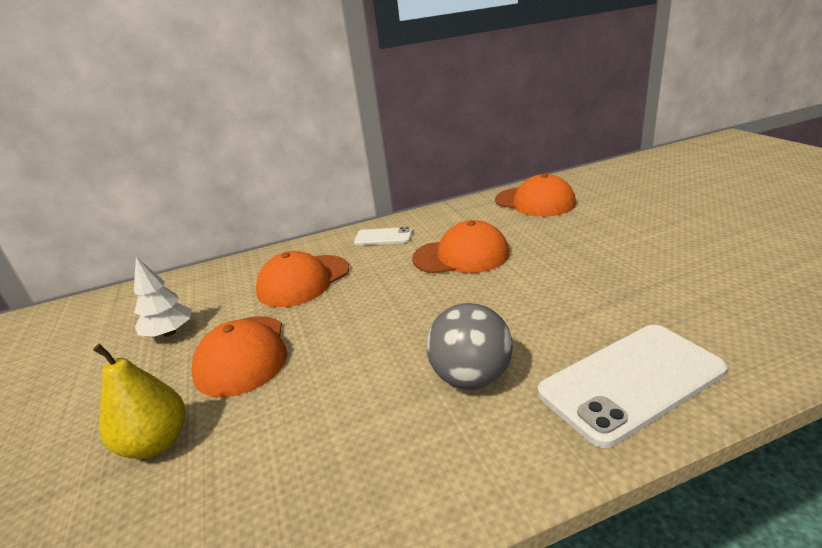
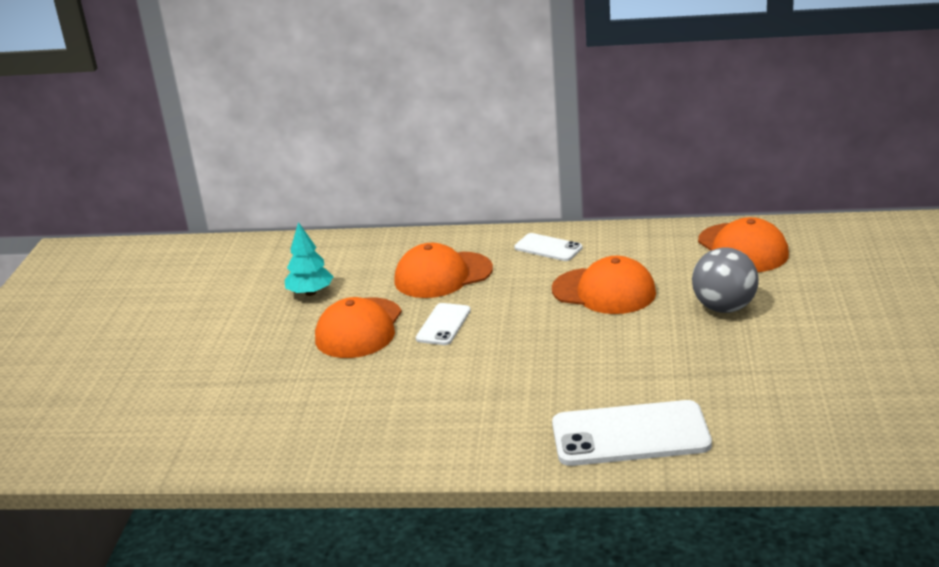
camera: 25 degrees right, 0 degrees up
(156, 443) = (276, 373): yellow pear -> none
(169, 333) = (310, 293): white tree -> turquoise tree
(334, 324) = (443, 325): none -> white phone
(471, 378) = (516, 397): grey ball -> grey ball (724, 308)

